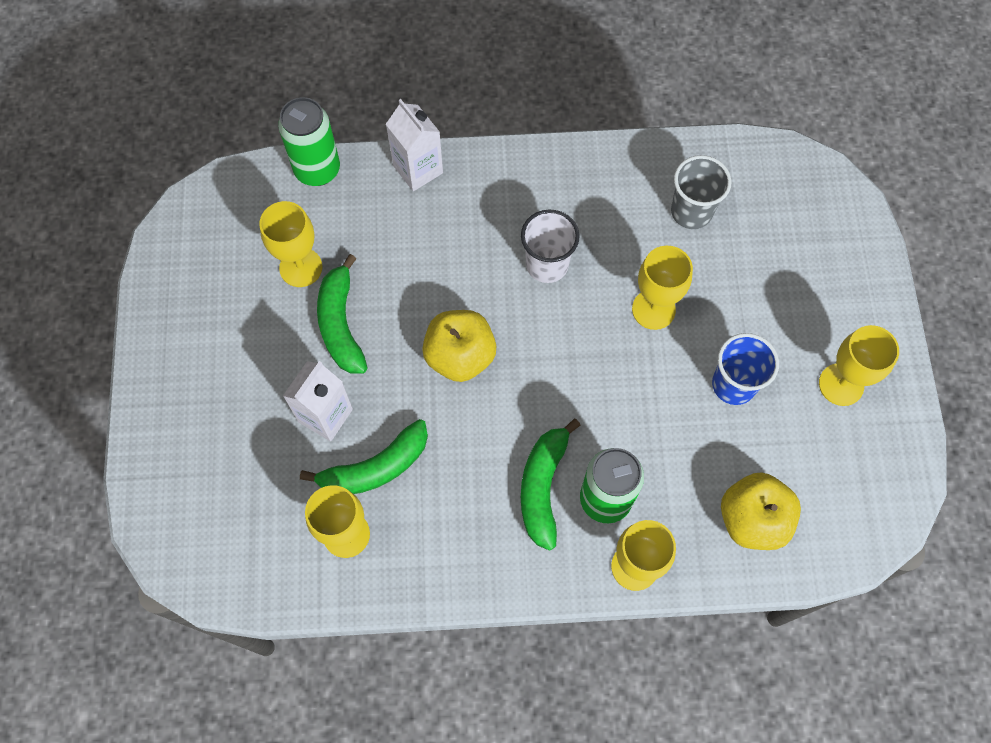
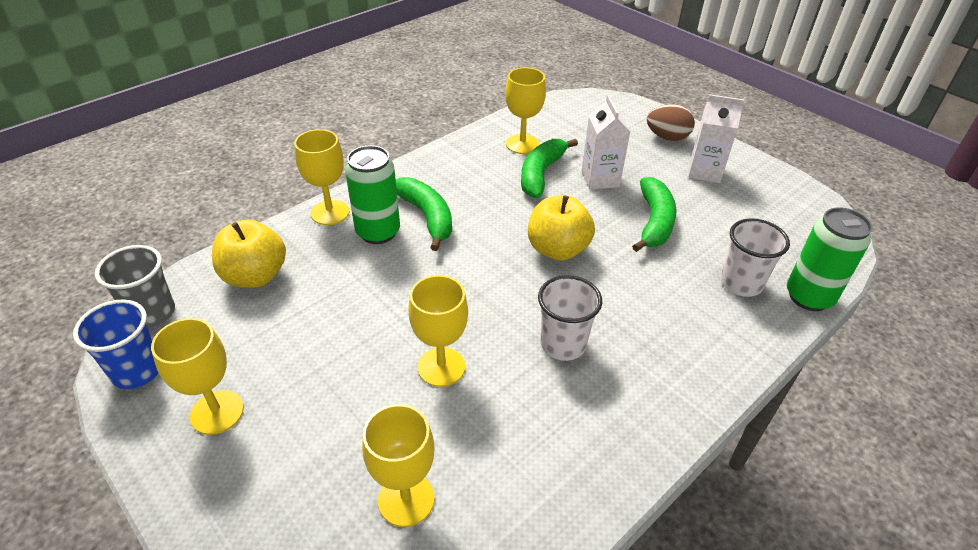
camera: 140 degrees right, 25 degrees down
(181, 425) = (667, 137): none -> brown egg
(301, 267) = (723, 235): yellow goblet -> yellow goblet (406, 499)
(341, 324) = (654, 222): green banana -> green banana turned 60 degrees clockwise
(351, 216) = (741, 283): none -> white cup
(418, 169) = (747, 347): white carton -> white carton (704, 171)
(691, 212) = (478, 483): grey cup -> grey cup (152, 313)
(733, 384) = (325, 352): blue cup -> blue cup (137, 371)

